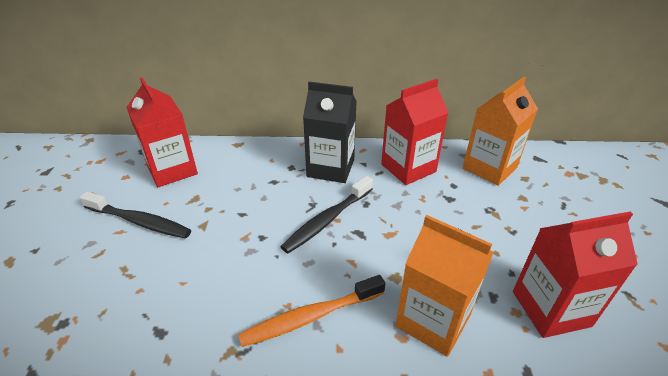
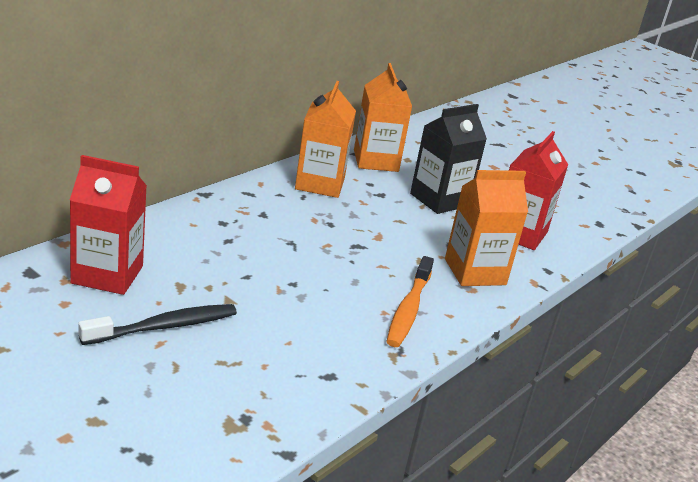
camera: 55 degrees left, 10 degrees down
(327, 220) = (321, 248): black toothbrush -> none
(330, 168) = (259, 209): black carton -> black carton (439, 200)
(408, 168) = (320, 184): red carton -> orange carton

